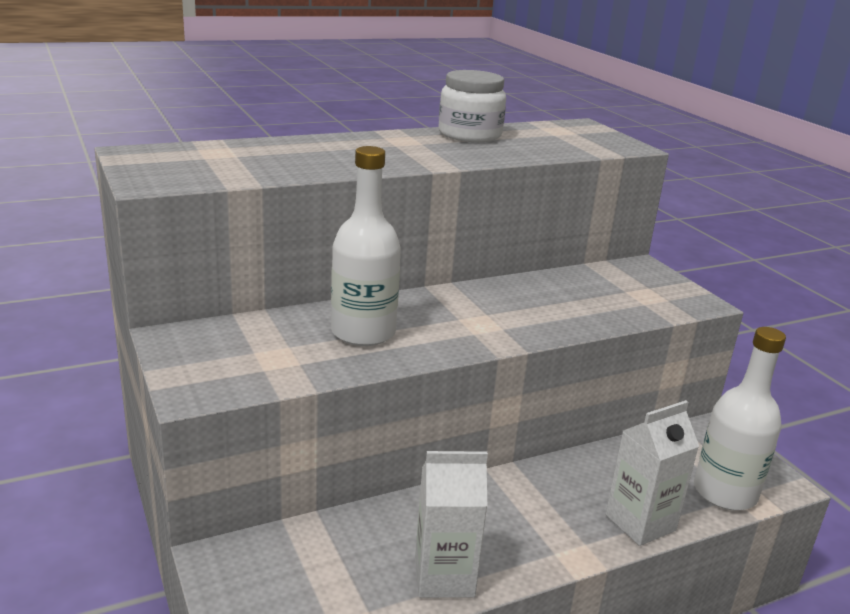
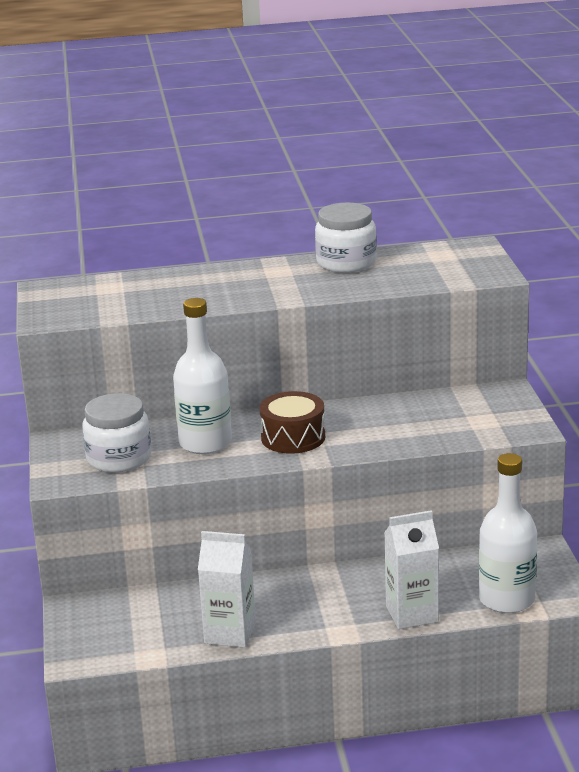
camera: 20 degrees right, 0 degrees up
(263, 356) = (119, 458): none -> white jar
(462, 321) = (293, 437): none -> brown drum

